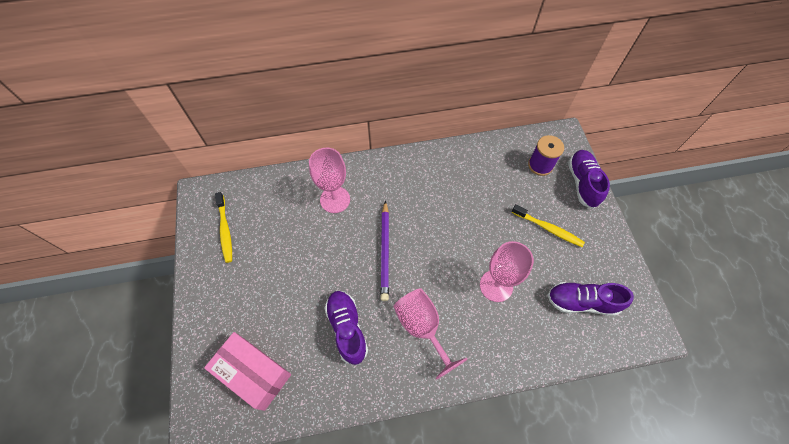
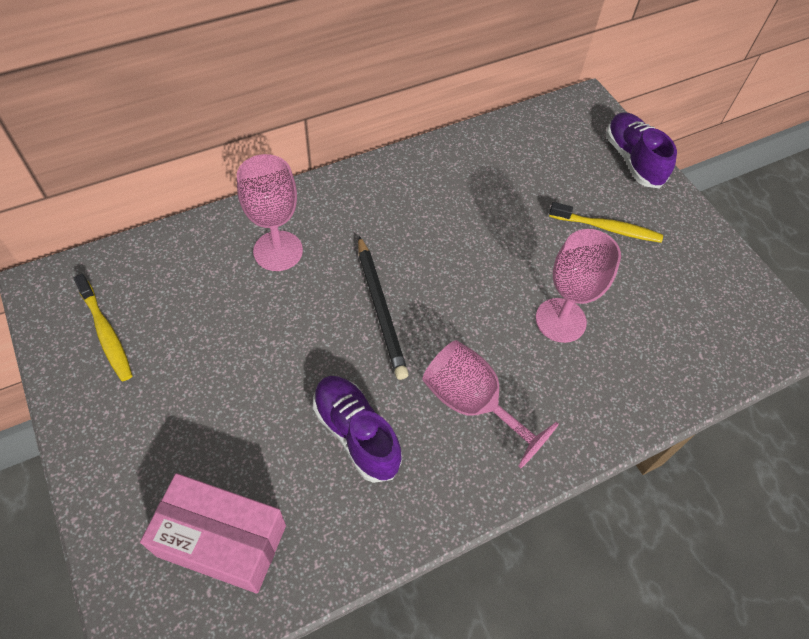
camera: 20 degrees left, 5 degrees down
(385, 251) = (380, 309): purple pencil -> black pencil
(540, 165) = (568, 147): purple spool -> none
(581, 302) = (685, 315): purple shoe -> none

